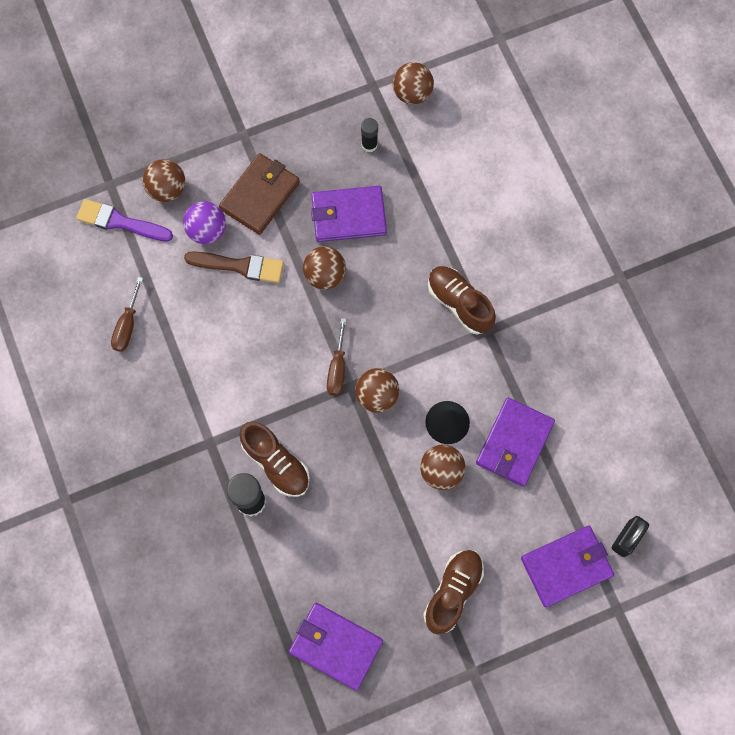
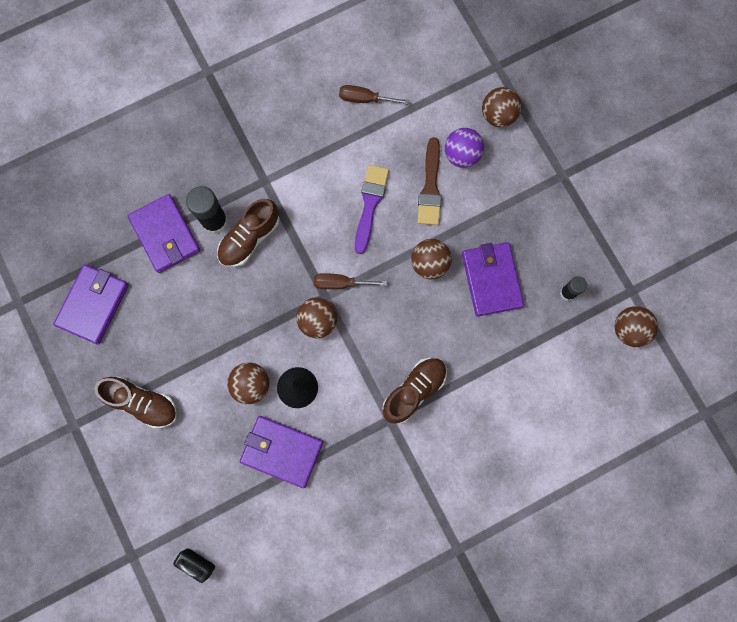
camera: 85 degrees right, 5 degrees up
(120, 222) = (461, 79): purple brush -> purple brush (370, 204)
(260, 195) = (502, 197): brown wallet -> none
(566, 566) = (169, 506): purple wallet -> purple wallet (165, 235)

